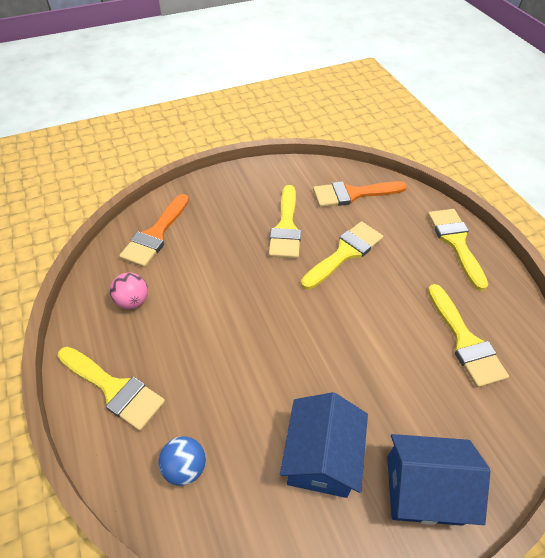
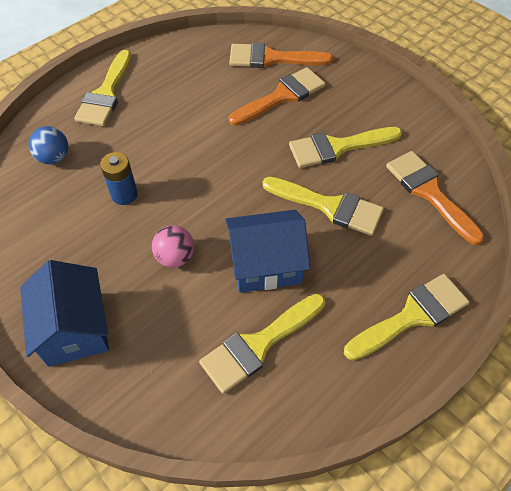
camera: 70 degrees right, 5 degrees up
(133, 301) = (191, 72): pink ball -> pink ball (175, 257)
(208, 243) = (282, 96): none -> orange brush
(271, 404) = (124, 194): none -> blue battery
(321, 457) = (85, 243): blue house -> blue house (265, 264)

